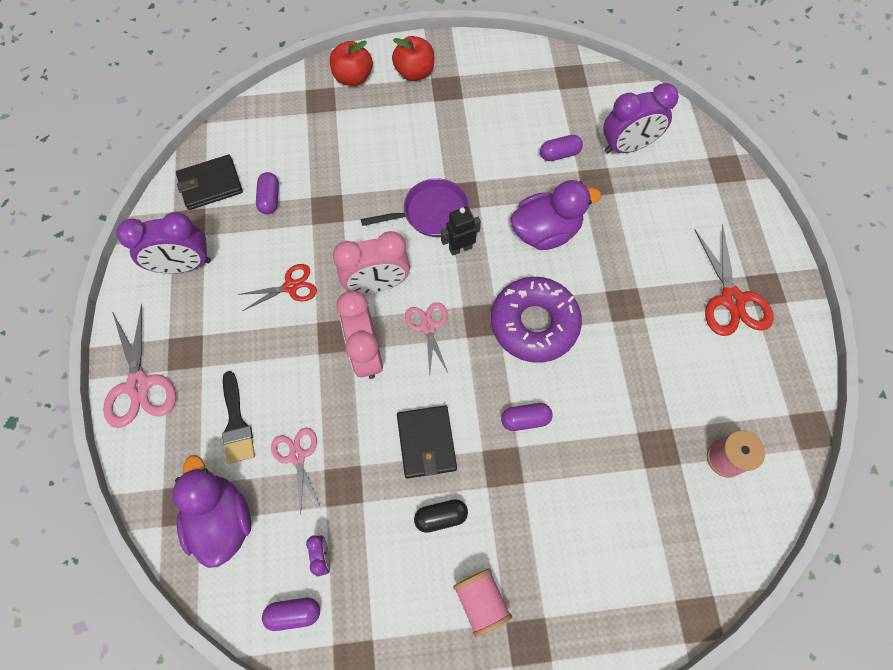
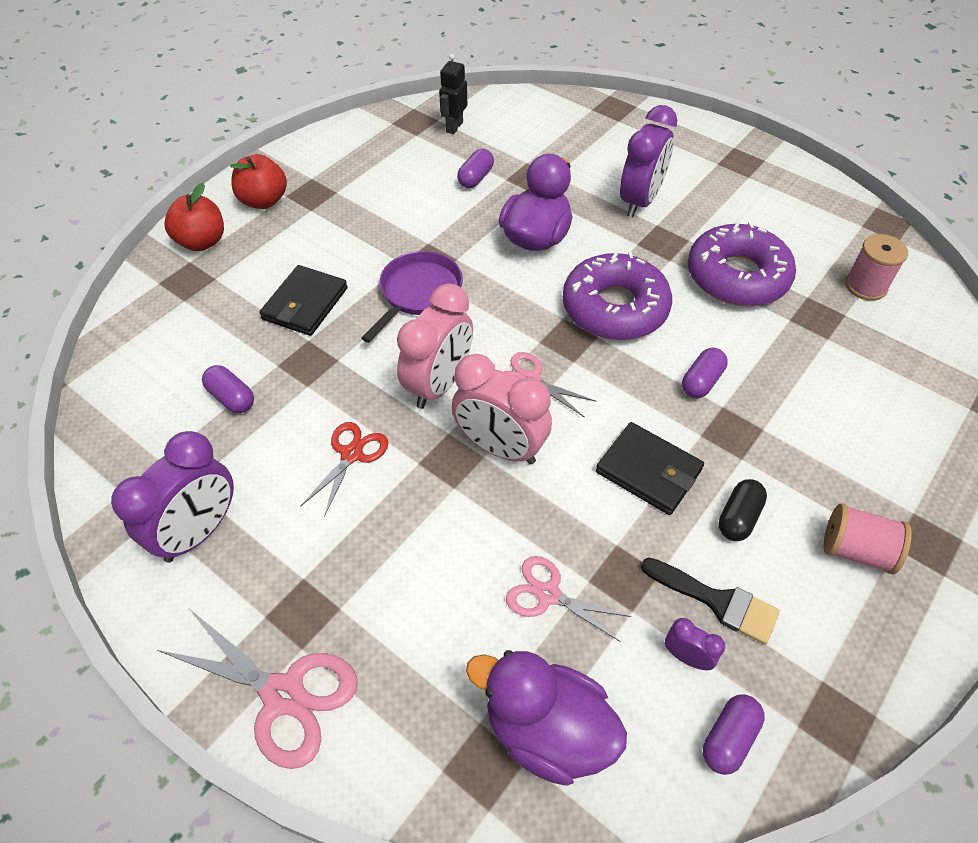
camera: 45 degrees left, 15 degrees down
(210, 184) = (141, 435): black wallet -> black wallet (305, 304)
(236, 423) = (447, 625): black brush -> black brush (717, 601)
(460, 248) = (479, 300): black robot -> black robot (454, 127)
(627, 147) = (523, 139): purple clock -> purple clock (640, 201)
(642, 372) = (737, 276): none -> purple donut
(732, 299) = (729, 184): red scissors -> none

